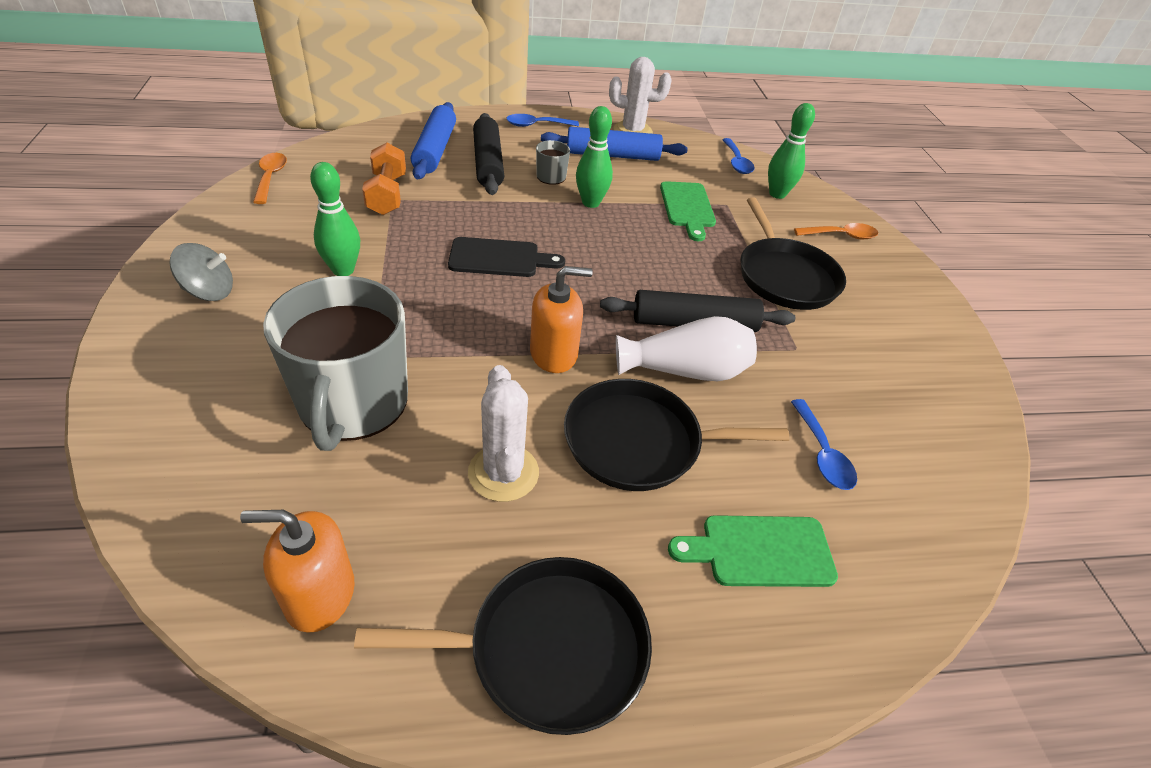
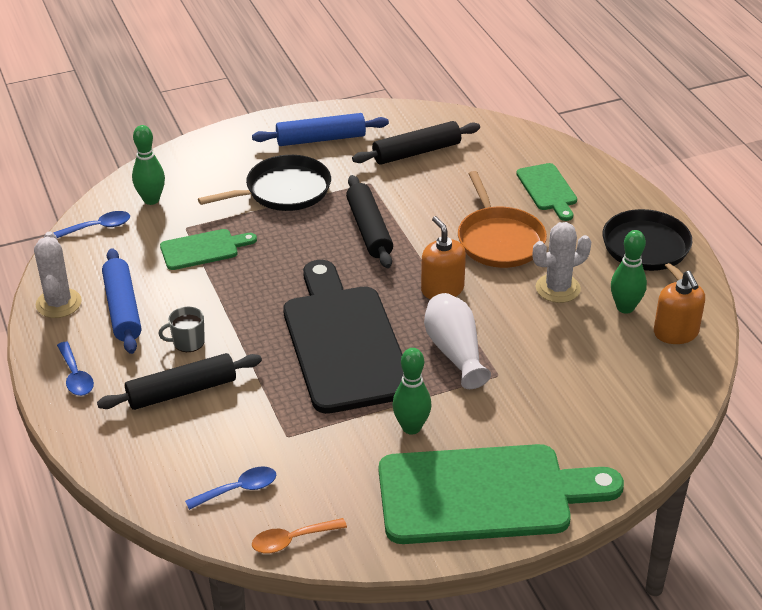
camera: 100 degrees left, 5 degrees down
(209, 292) = (484, 494): grey spinning top -> green cutting board
(353, 403) = (546, 368): grey mug -> none
(387, 194) = (280, 443): orange dumbbell -> none
(435, 150) = (172, 438): blue rolling pin -> blue rolling pin (321, 139)
(499, 258) = (343, 343): black cutting board -> black cutting board, size x2.12
(590, 203) = (225, 307): green bowling pin -> green bowling pin (625, 307)
(639, 442) = (499, 240): black pan -> orange pan
(685, 370) = (423, 229): white vase -> white vase (455, 352)
(822, 454) = (463, 170): blue spoon -> blue spoon (238, 489)
(841, 236) = (206, 164): orange spoon -> none
(872, 414) = (416, 152): none -> black rolling pin

